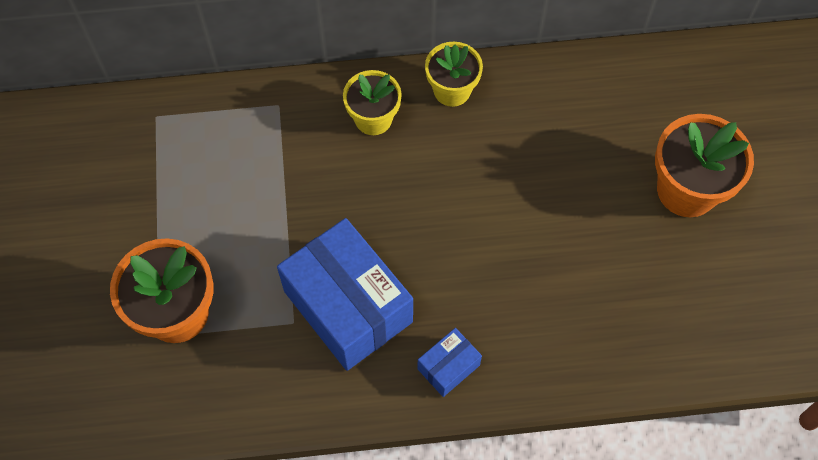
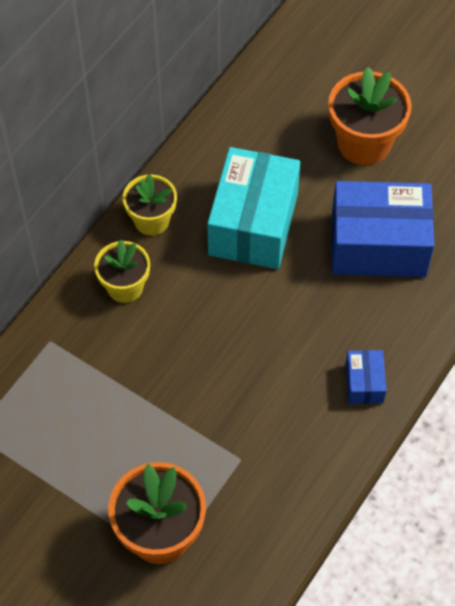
camera: 50 degrees left, 5 degrees down
(348, 306) = (261, 413): blue box -> blue box (378, 245)
(521, 166) = (253, 224): none -> turquoise box

